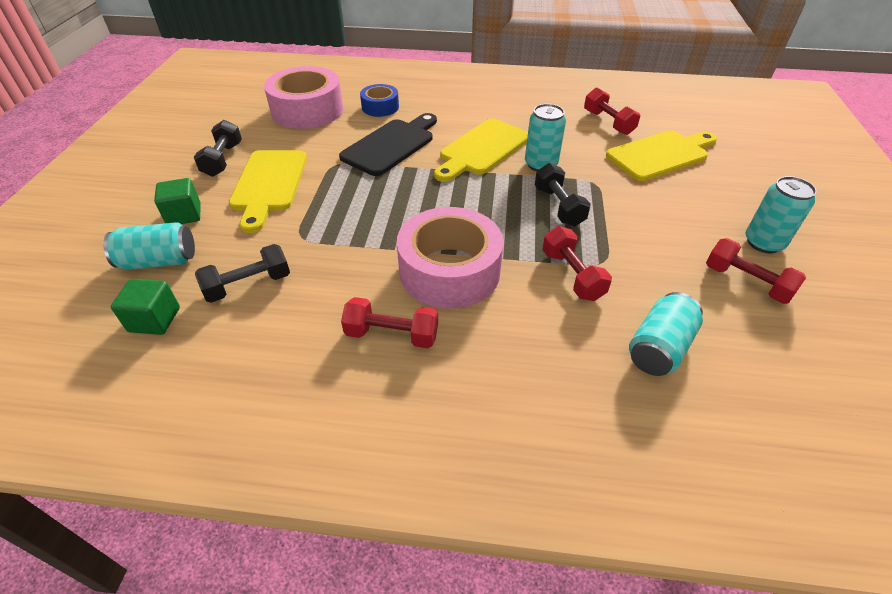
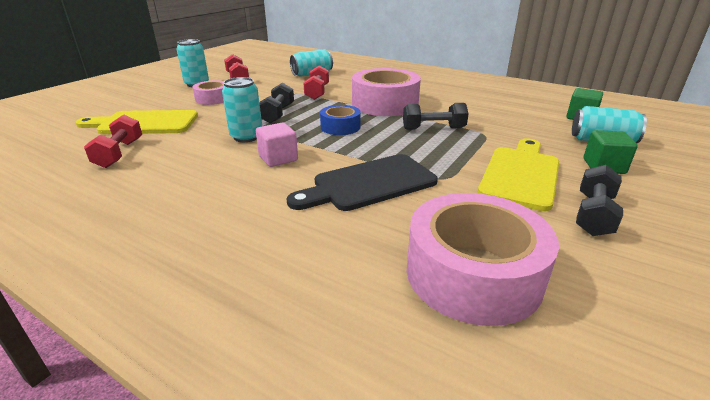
camera: 155 degrees left, 15 degrees down
(248, 285) = (521, 119): black dumbbell -> black dumbbell (433, 129)
(380, 107) = (345, 245): blue tape -> blue tape (340, 127)
(392, 334) = (433, 93): red dumbbell -> none
(482, 149) = (278, 158): yellow cutting board -> pink cube
(676, 214) = (213, 99): none -> pink tape

